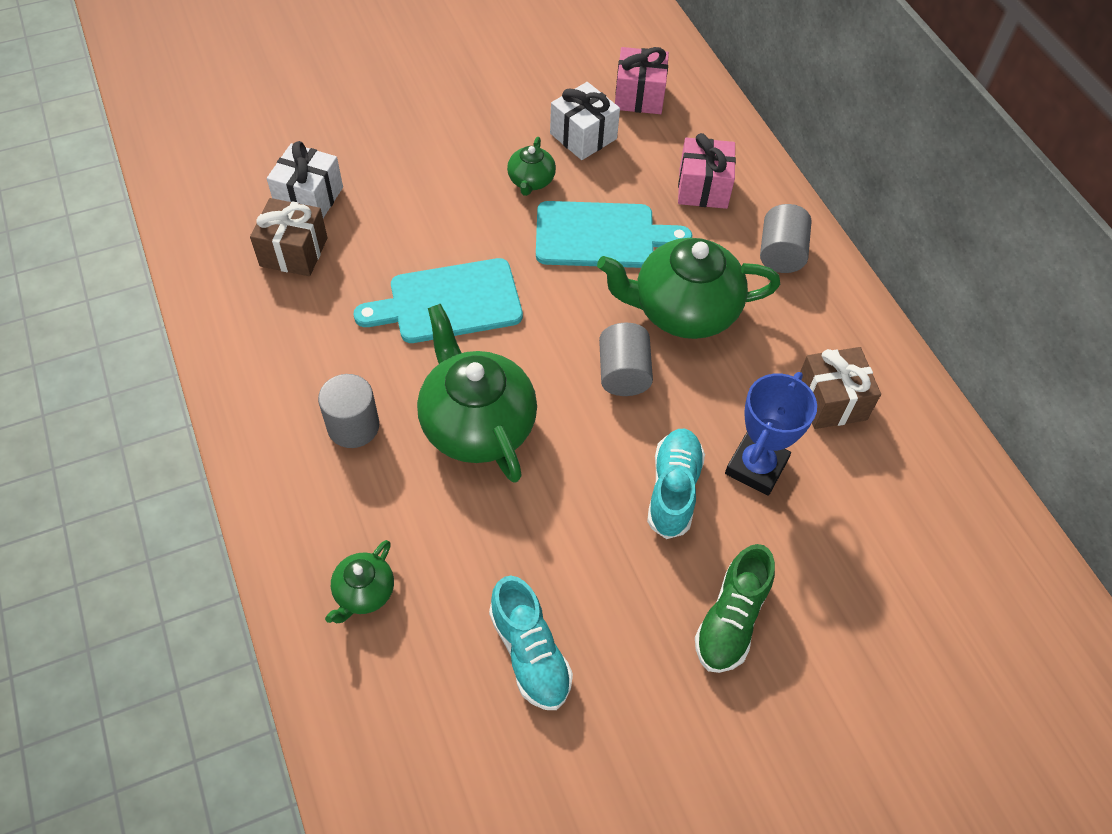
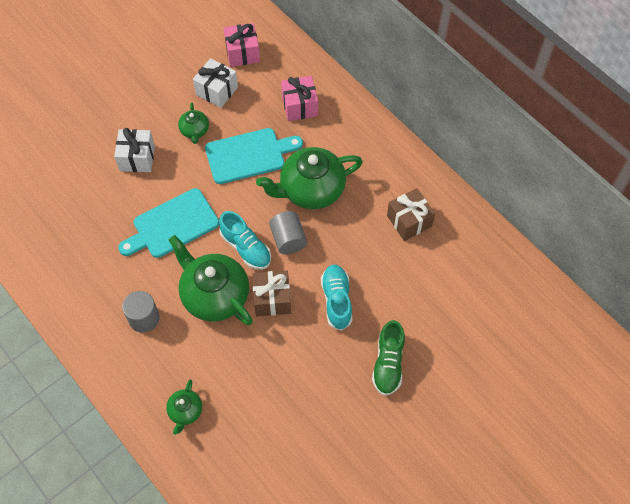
camera: 15 degrees left, 5 degrees up
(293, 252) = (66, 220): brown gift -> brown gift (272, 299)
(309, 198) = (62, 181): white gift -> white gift (137, 158)
(530, 653) = (287, 415): turquoise shoe -> turquoise shoe (246, 248)
(756, 467) = (378, 273): blue trophy -> none
(780, 253) = (357, 137): grey cylinder -> none

